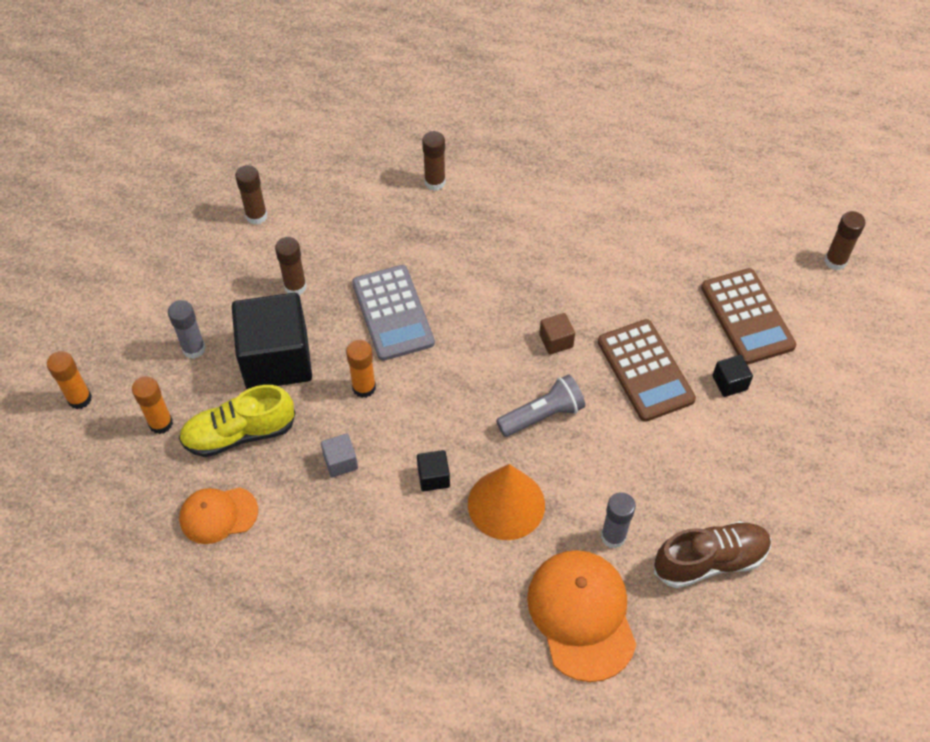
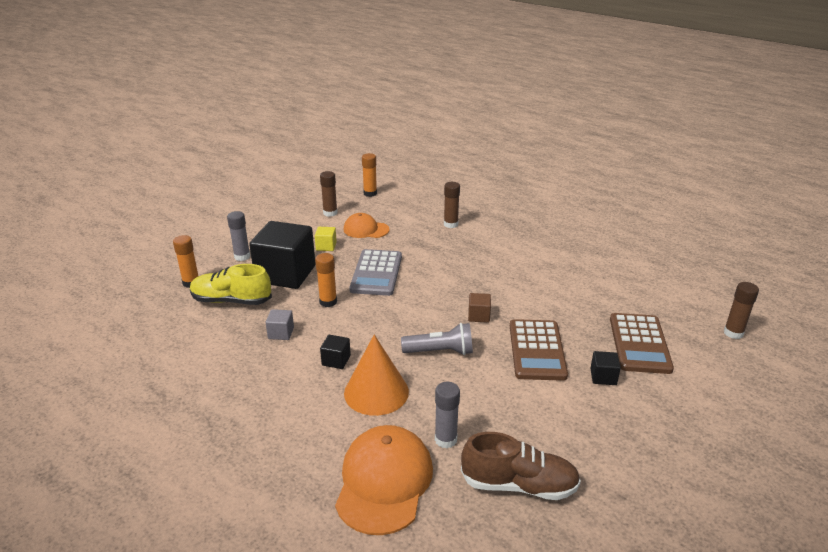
camera: 25 degrees right, 25 degrees down
(79, 399) = (158, 260): orange glue stick -> orange glue stick (370, 193)
(218, 515) = (181, 335): orange cap -> orange cap (366, 229)
(295, 287) = (326, 246): brown glue stick -> yellow cube

